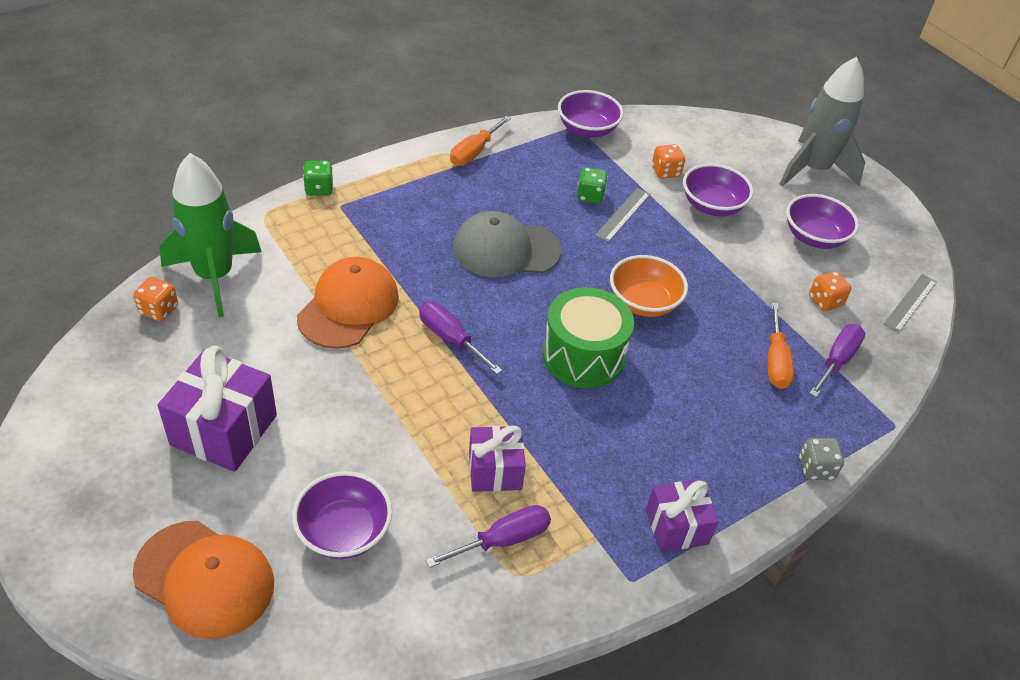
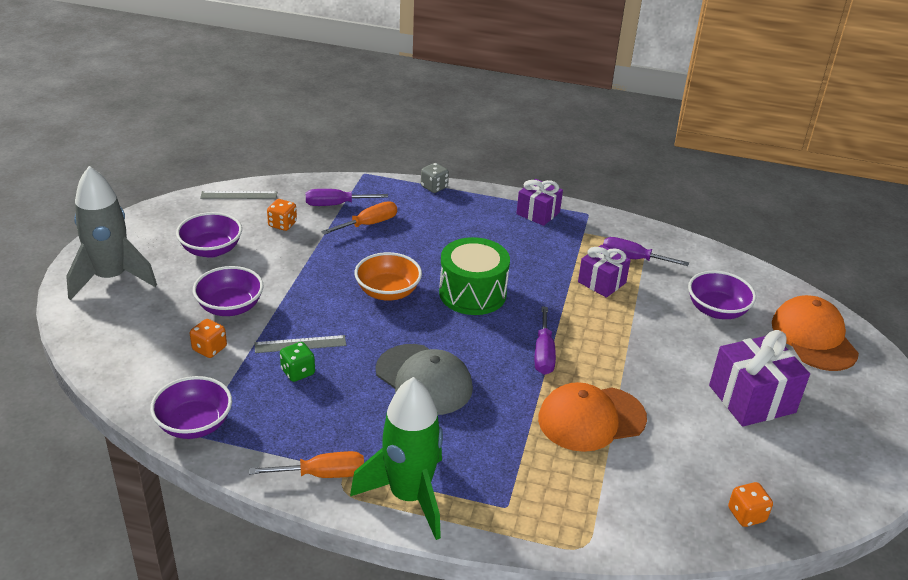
camera: 130 degrees left, 10 degrees down
(215, 276) = (678, 514): green rocket -> green rocket (409, 496)
(319, 189) = (506, 538): green dice -> none

